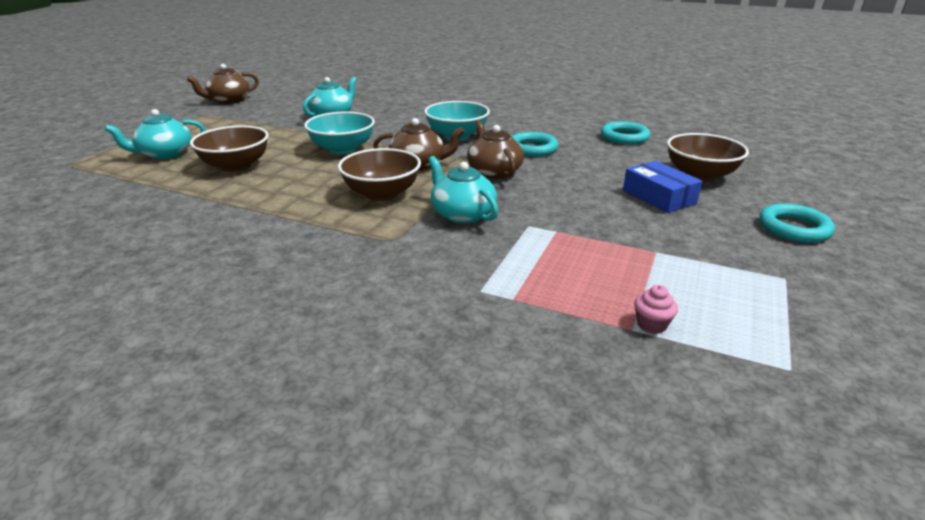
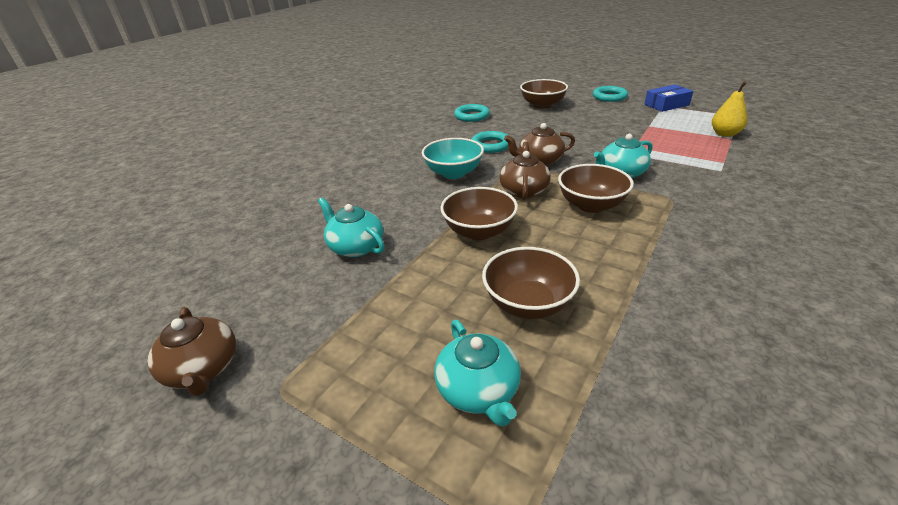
camera: 80 degrees left, 5 degrees up
(342, 149) = (479, 231): turquoise bowl -> brown bowl
(651, 324) = (724, 134): pink cupcake -> yellow pear
(659, 196) = (576, 117): blue box -> blue box (666, 105)

